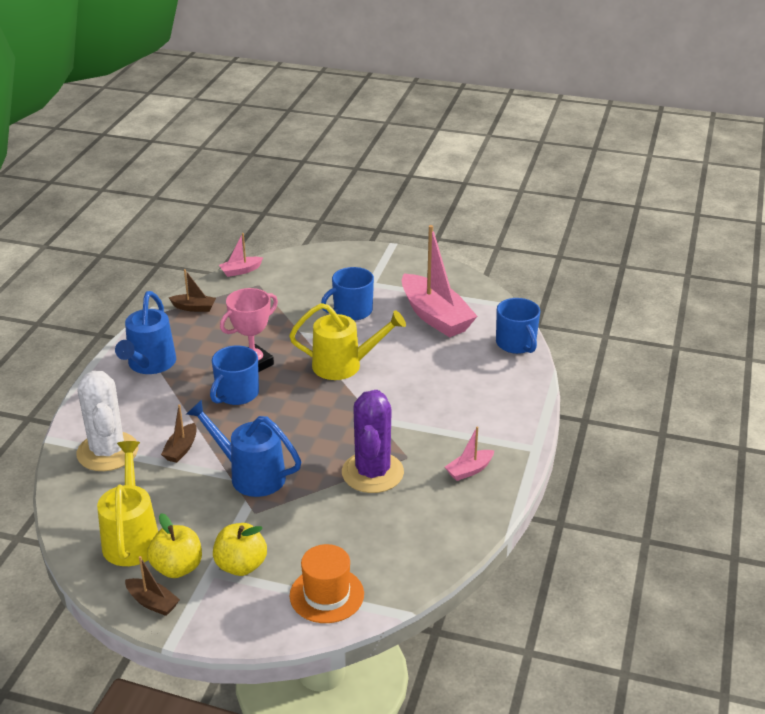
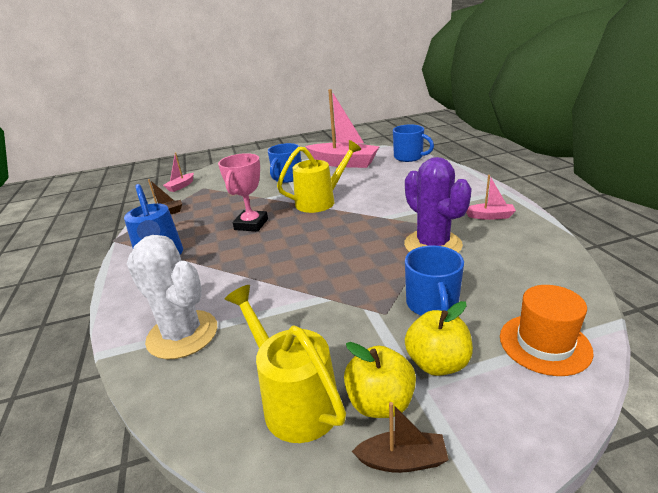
camera: 30 degrees left, 5 degrees down
(181, 449) = (257, 299): brown boat -> none
(236, 394) = (260, 245): blue mug -> blue mug (432, 305)
(250, 475) = (342, 289): blue watering can -> none
(469, 470) = (490, 216): pink boat -> pink boat turned 105 degrees counterclockwise

